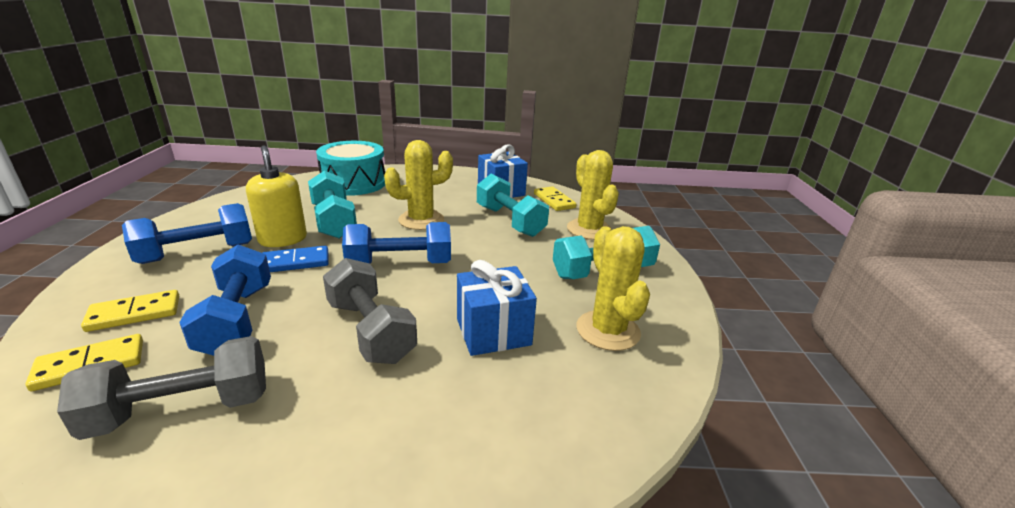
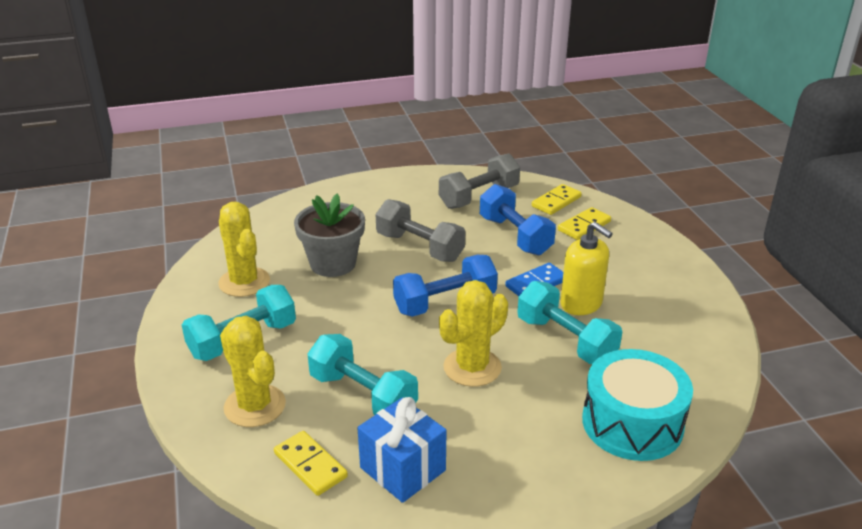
camera: 165 degrees right, 5 degrees up
(197, 253) = (628, 273): blue dumbbell -> none
(493, 332) = (333, 263): blue gift -> grey flower pot

